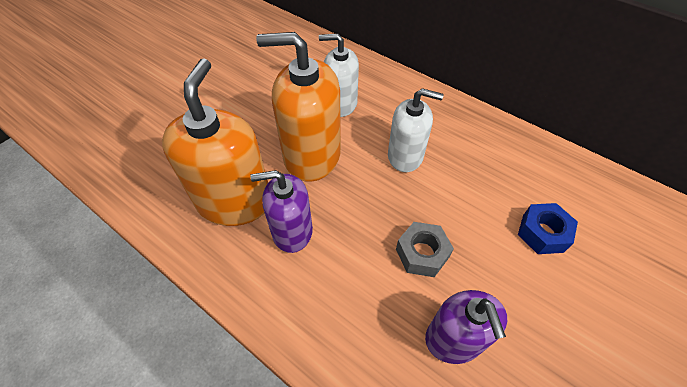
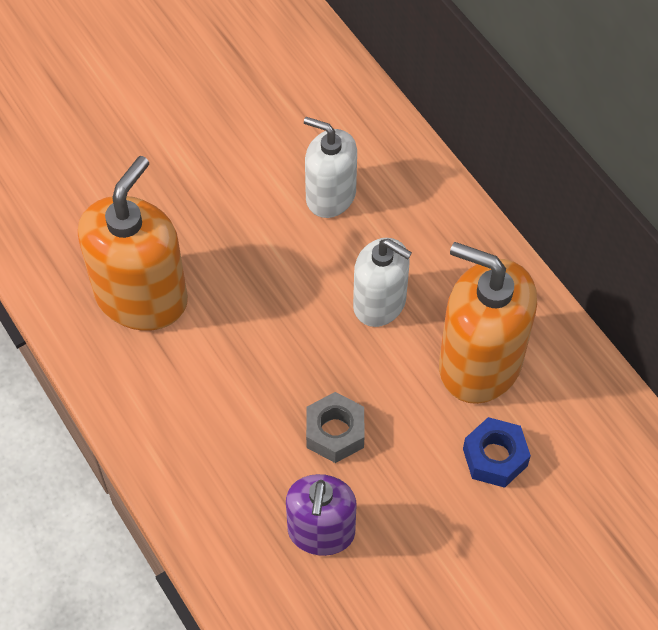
camera: 20 degrees right, 5 degrees up
(292, 231) = (196, 357): purple soap dispenser -> none
(312, 155) = (258, 264): orange soap dispenser -> orange soap dispenser (480, 363)

